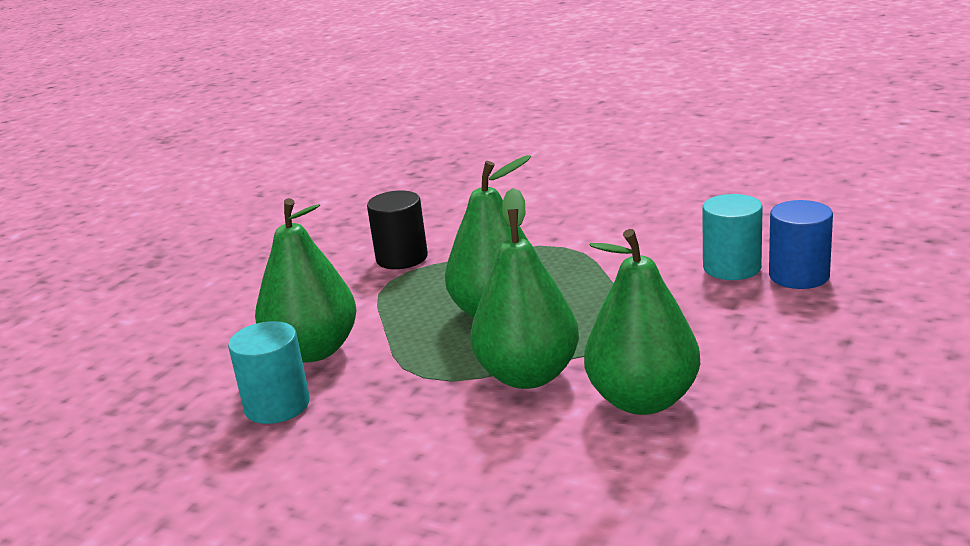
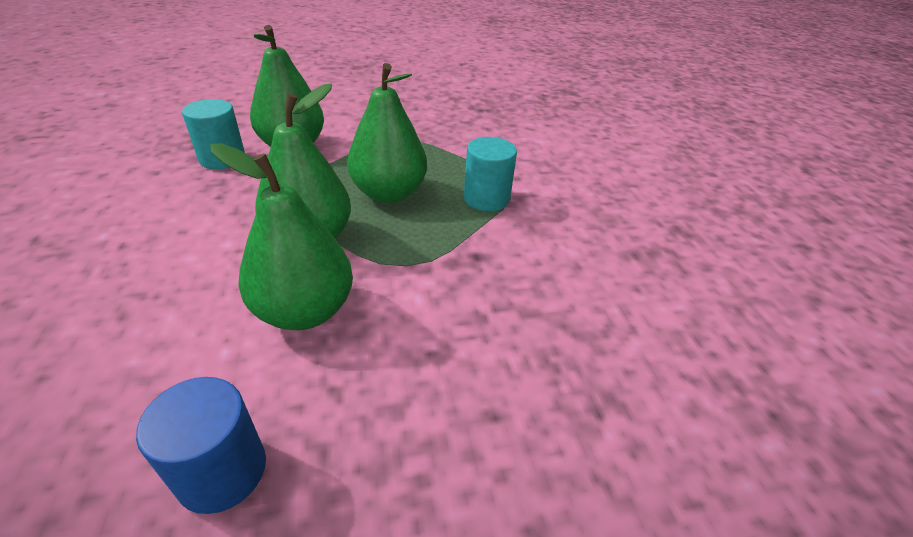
camera: 45 degrees right, 15 degrees up
(402, 258) = (430, 132): black cylinder -> none
(732, 268) = (562, 284): turquoise cylinder -> turquoise cylinder (486, 199)
(799, 276) = (590, 333): blue cylinder -> blue cylinder (222, 471)

